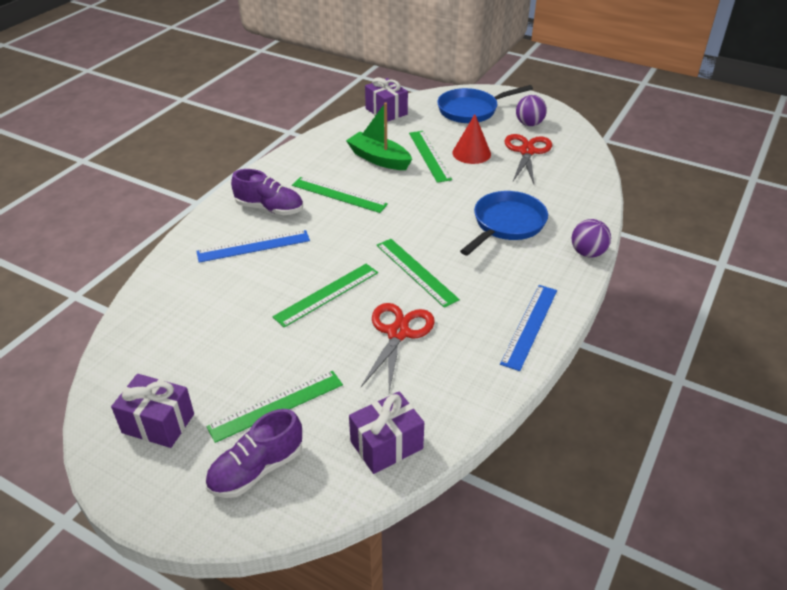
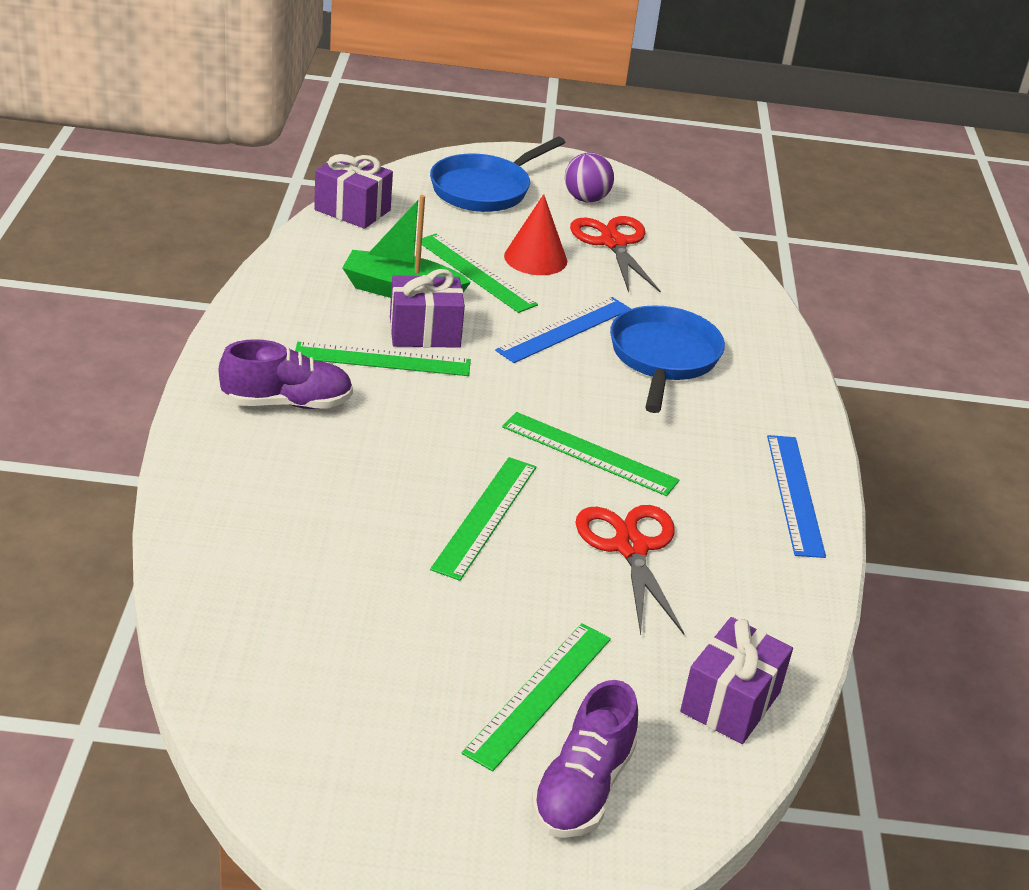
camera: 30 degrees left, 5 degrees down
(158, 423) = (383, 771): purple gift -> purple gift (424, 332)
(253, 246) = (310, 469): blue ruler -> blue ruler (565, 330)
(587, 253) = (797, 377): purple ball -> none

